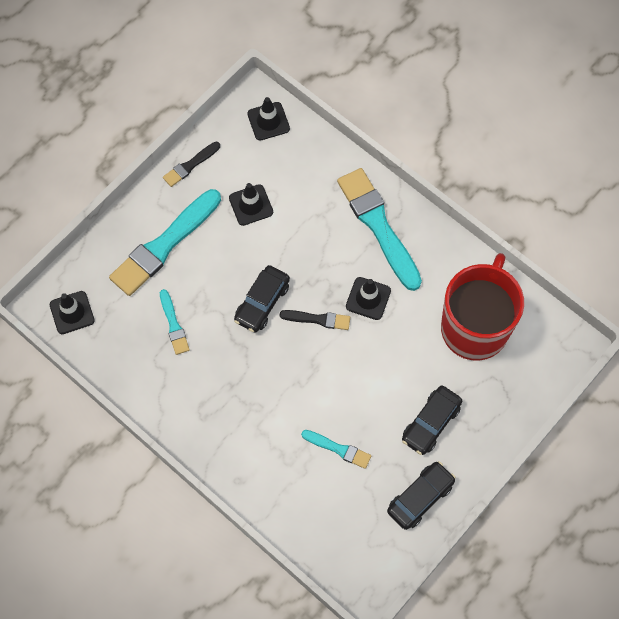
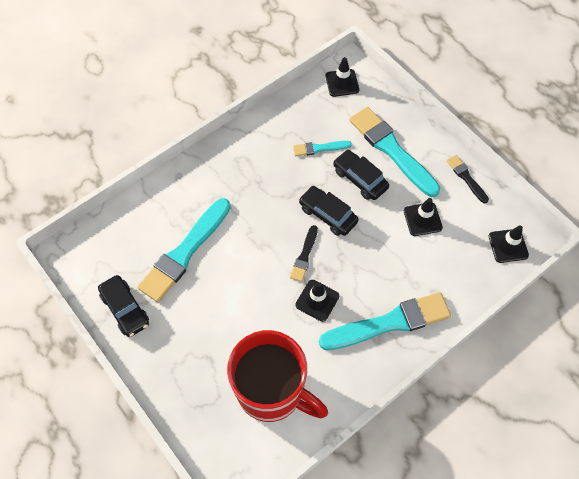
camera: 100 degrees right, 5 degrees down
(338, 449) = (185, 252): turquoise brush -> turquoise brush, size x2.05
(431, 423) = (188, 331): black car -> black car (360, 179)

